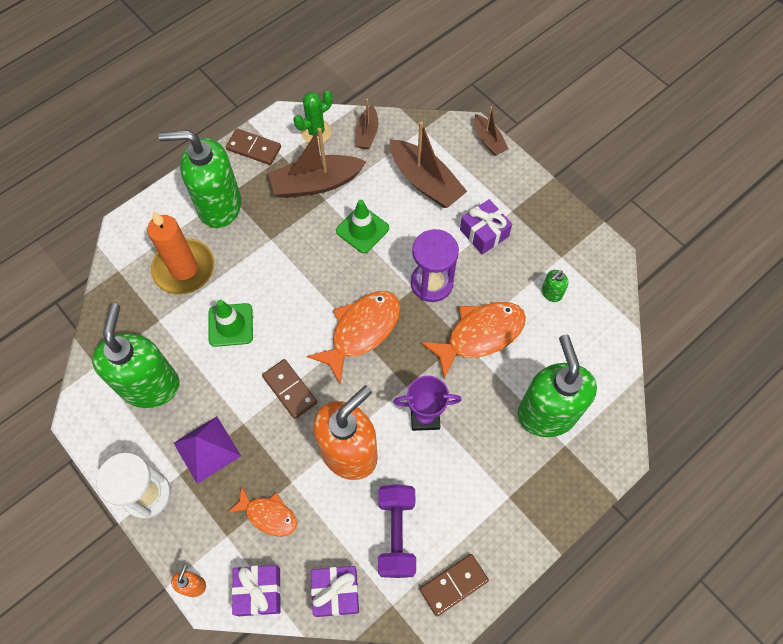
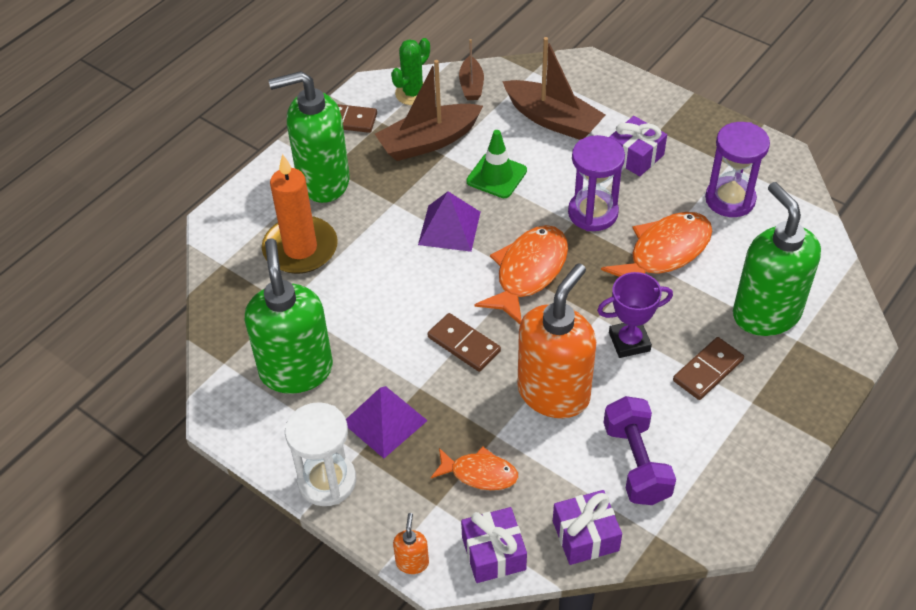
camera: 10 degrees left, 15 degrees down
(230, 325) = (373, 293): green traffic cone -> none
(309, 273) = (449, 228): none -> purple pyramid
(453, 585) = (719, 500): brown domino -> brown domino (707, 370)
(488, 140) = (610, 70): brown boat -> none
(551, 293) = (730, 199): green soap dispenser -> purple hourglass

